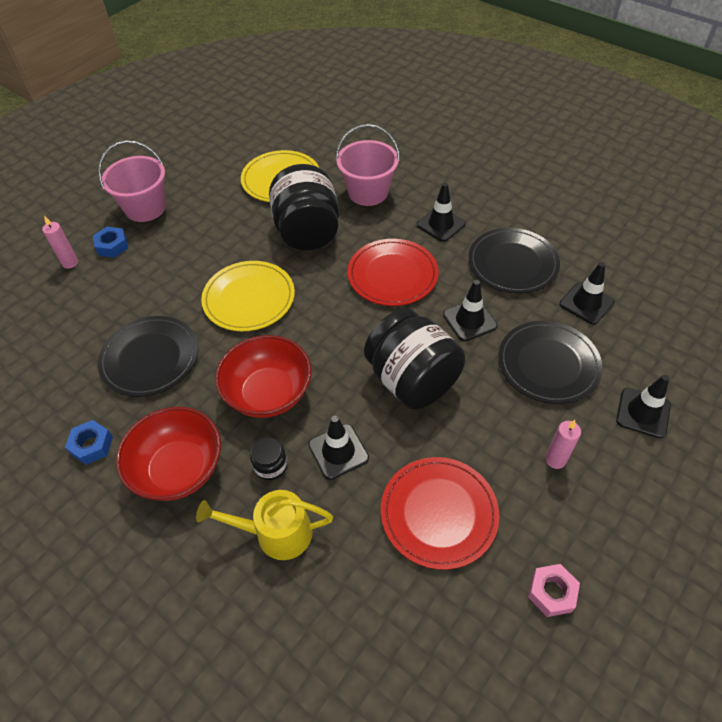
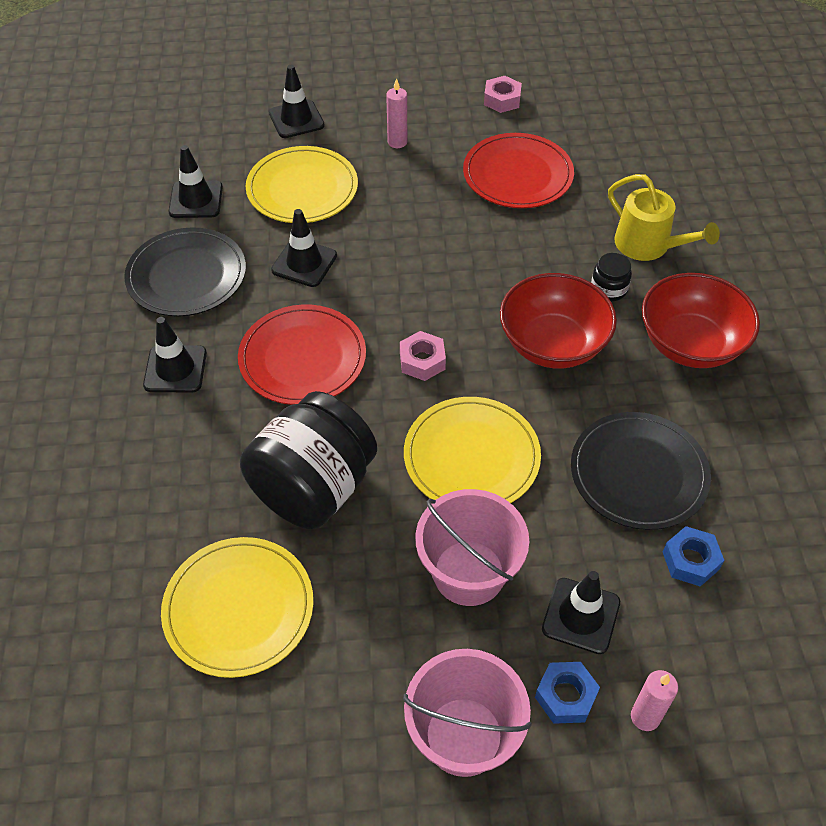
camera: 135 degrees left, 0 degrees up
(92, 445) = (760, 425): blue nut -> blue nut (690, 560)
(331, 322) = (422, 361): none -> pink nut
(338, 451) = (543, 258): black traffic cone -> black traffic cone (581, 616)
(368, 192) = (176, 481): pink bucket -> pink bucket (469, 572)
(412, 380) = (420, 259): black jar -> none
(548, 364) = (302, 189): black plate -> yellow plate

